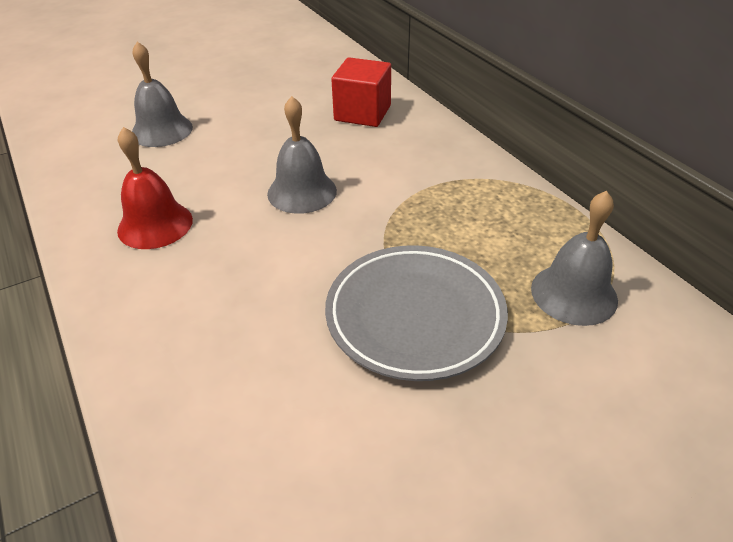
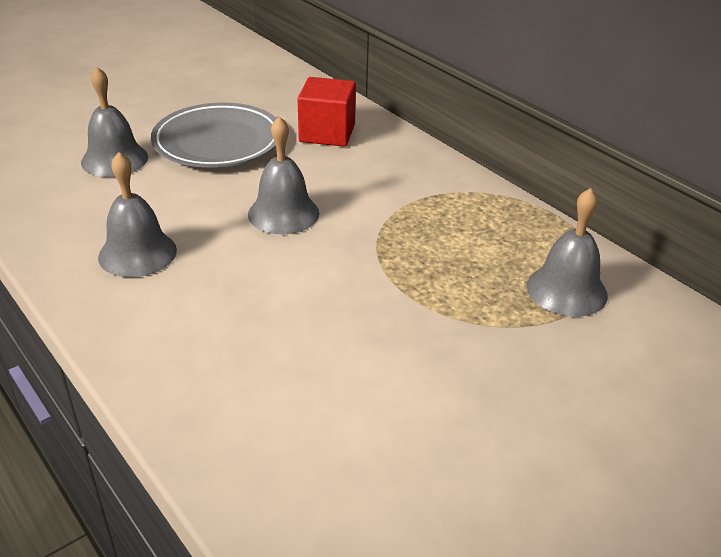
camera: 10 degrees left, 5 degrees down
(155, 225) = (137, 253): red bell -> grey bell
(415, 316) = (423, 319): grey plate -> grey plate (218, 142)

